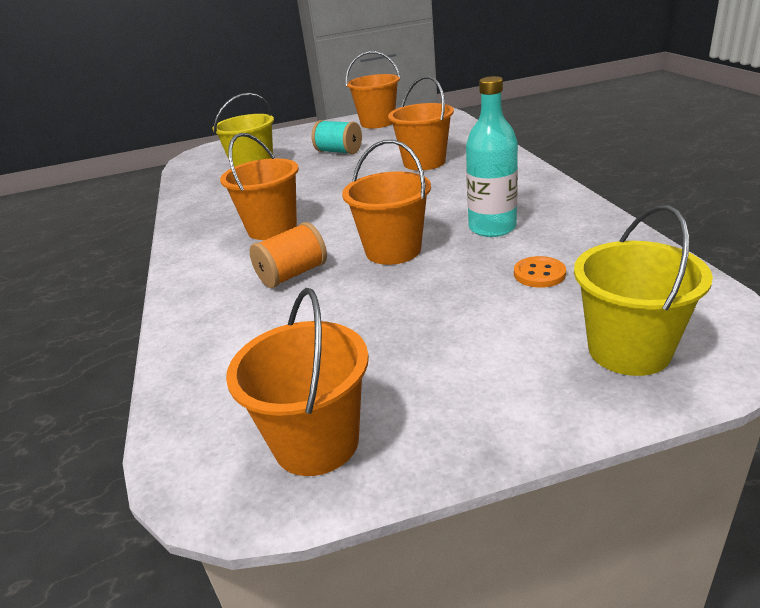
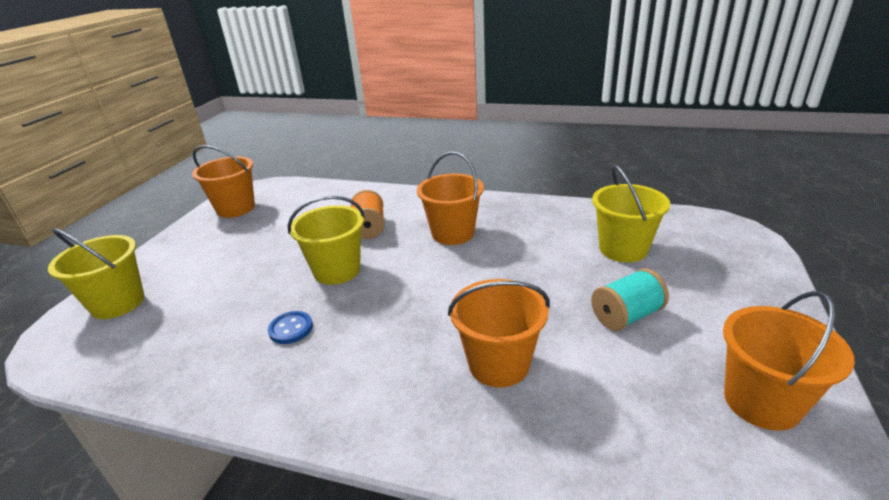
camera: 120 degrees right, 0 degrees up
(393, 250) = (337, 270): orange bucket -> yellow bucket
(492, 228) = (291, 329): turquoise bottle -> blue button
(539, 274) = (209, 314): orange button -> none

